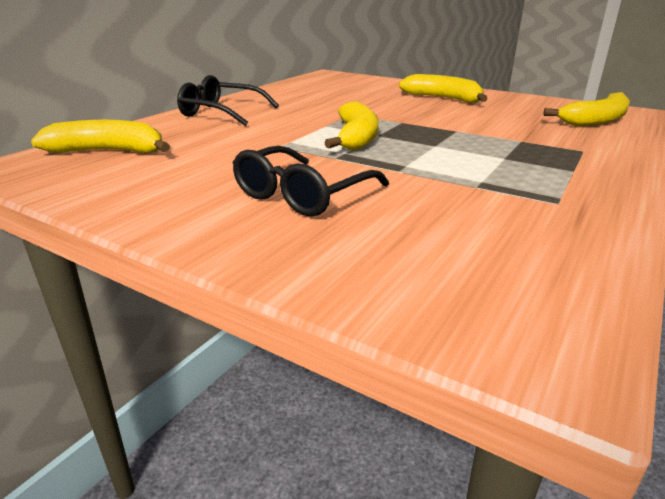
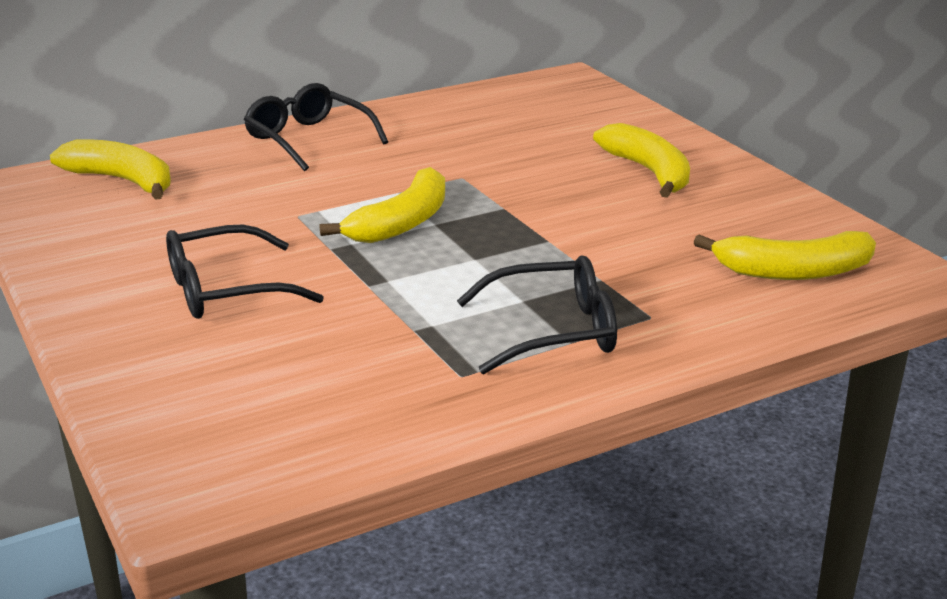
camera: 30 degrees right, 0 degrees up
(554, 168) = (554, 331): none -> black glasses

